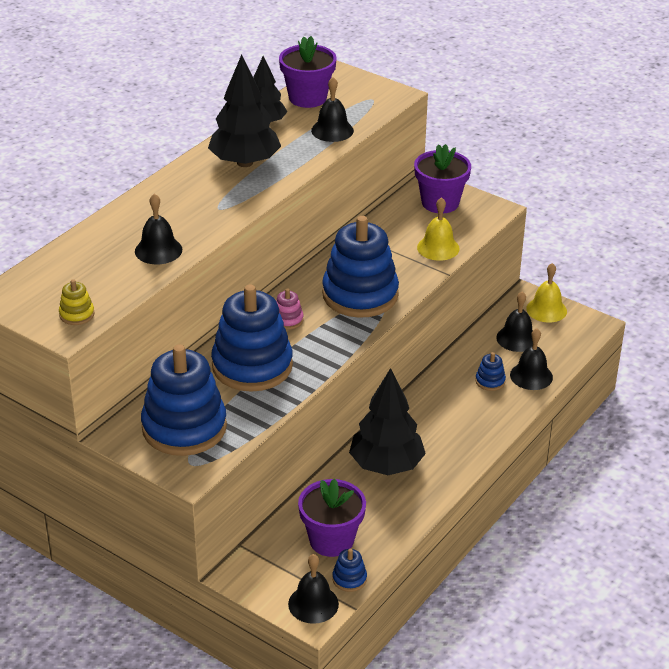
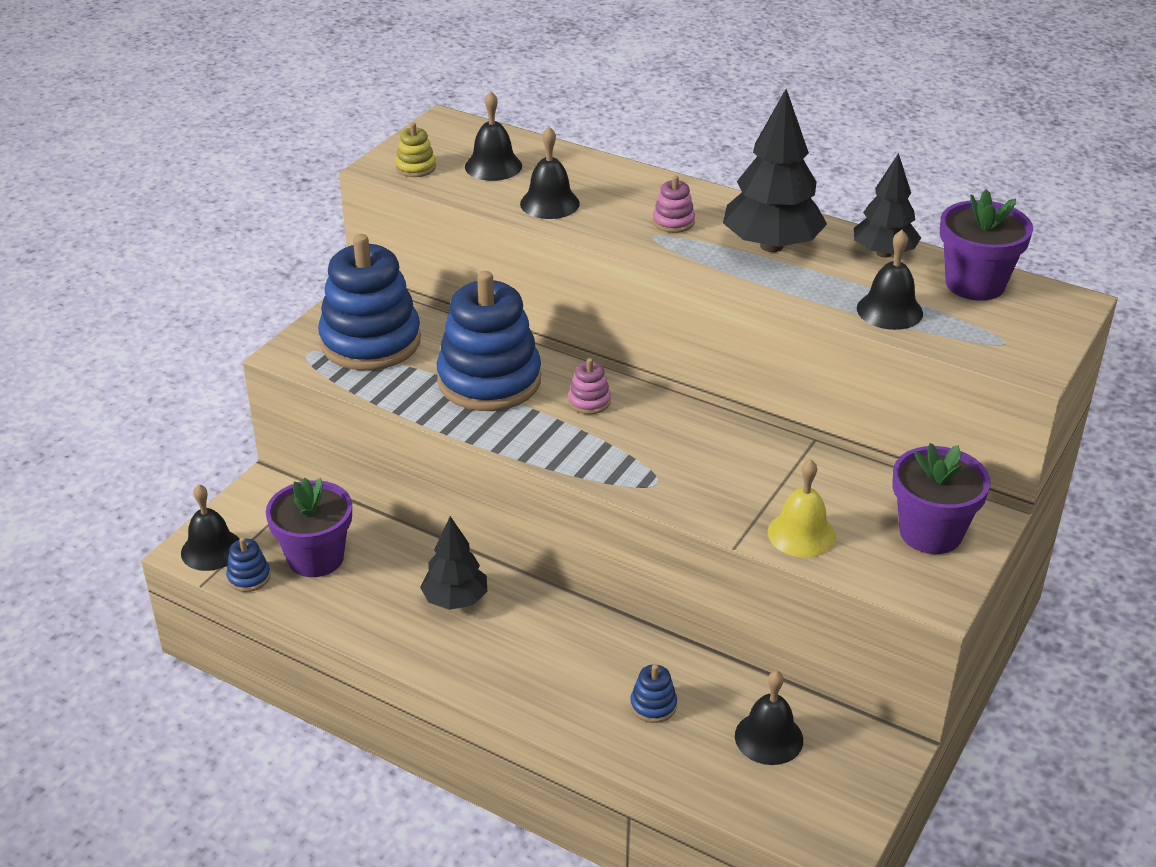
camera: 85 degrees right, 0 degrees up
(202, 198) = (673, 222): none -> pink stacking toy
(360, 295) = (659, 461): blue stacking toy -> none
(386, 465) = (455, 600): black tree -> black tree, size x0.65
(531, 376) = (676, 755): black bell -> black bell (493, 166)
(546, 310) = (859, 777): yellow bell -> none

